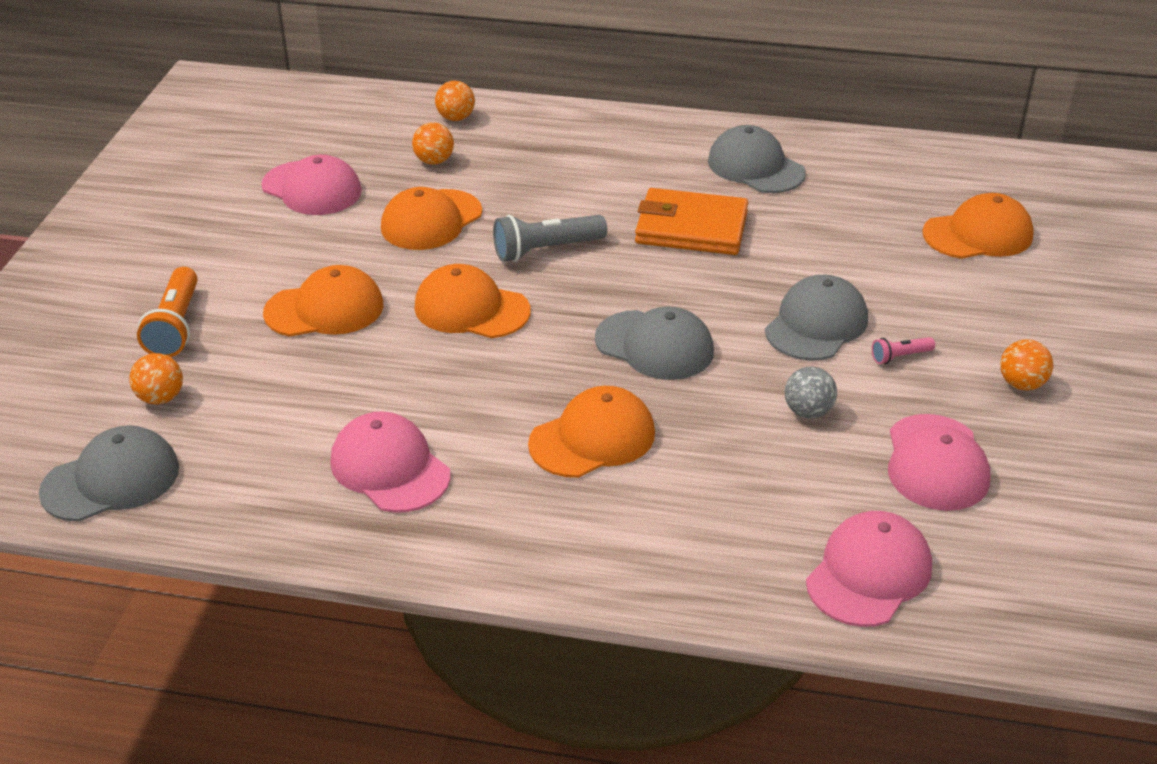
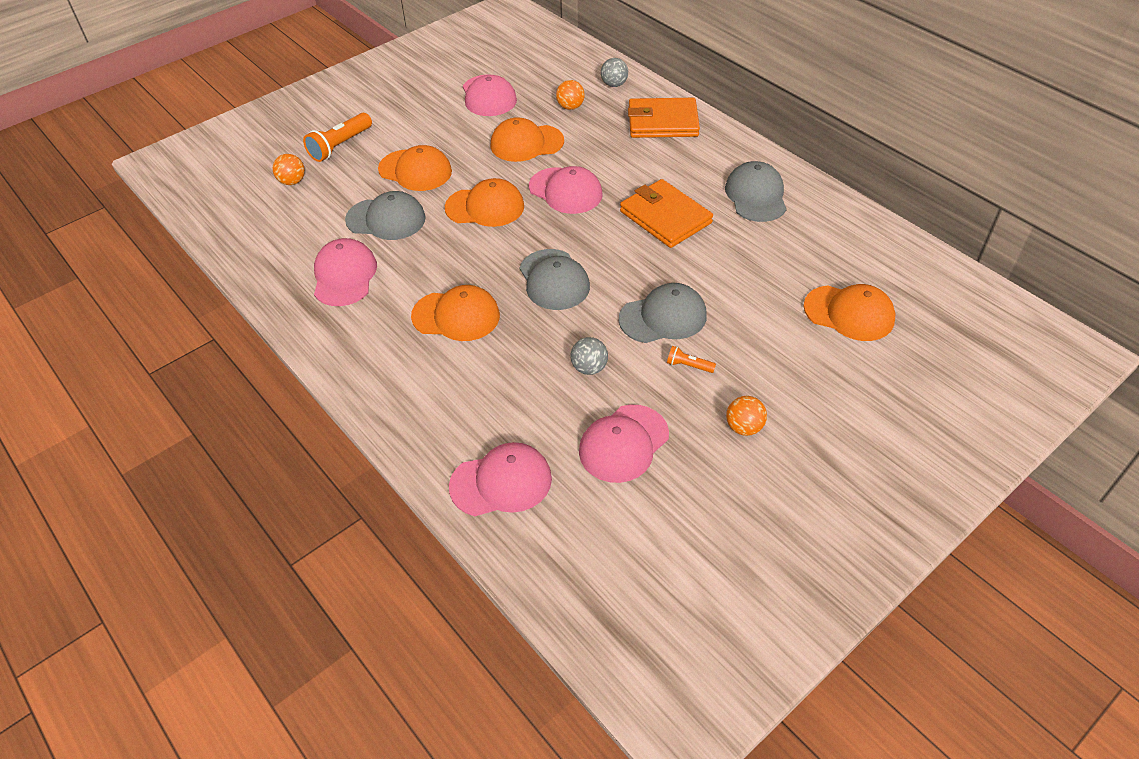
camera: 40 degrees right, 10 degrees up
(111, 480) = (228, 213): grey cap -> grey cap (386, 219)
(456, 118) = (614, 84): orange ball -> grey ball
(471, 309) = (485, 207): orange cap -> orange cap turned 120 degrees clockwise
(546, 250) = (565, 191): grey flashlight -> pink cap
(563, 135) = (663, 122): none -> orange wallet
(900, 356) = (688, 365): pink flashlight -> orange flashlight

